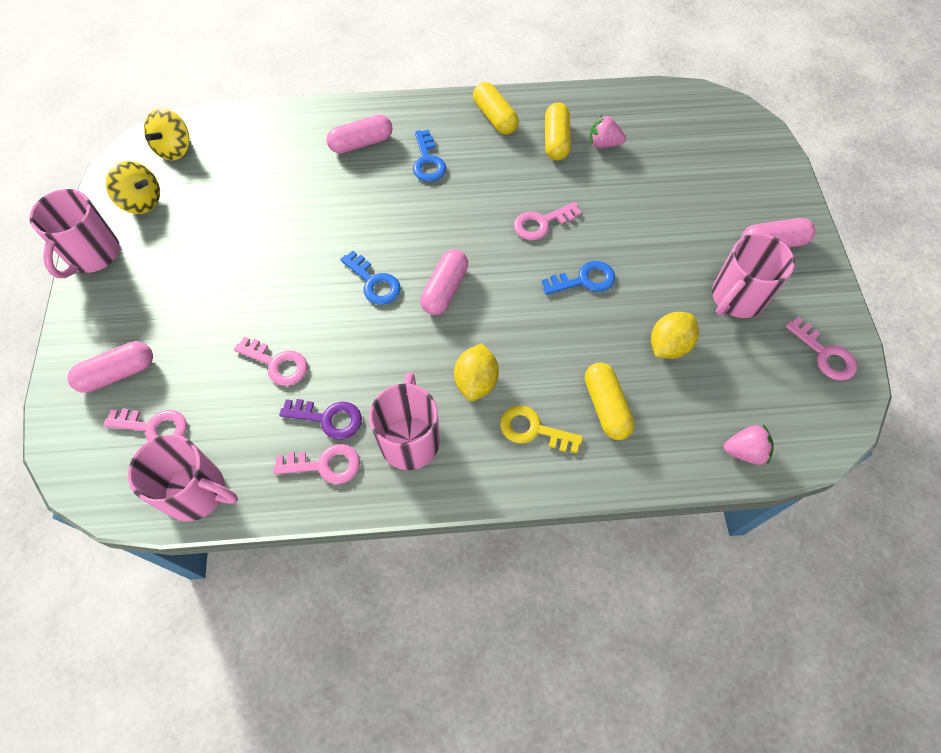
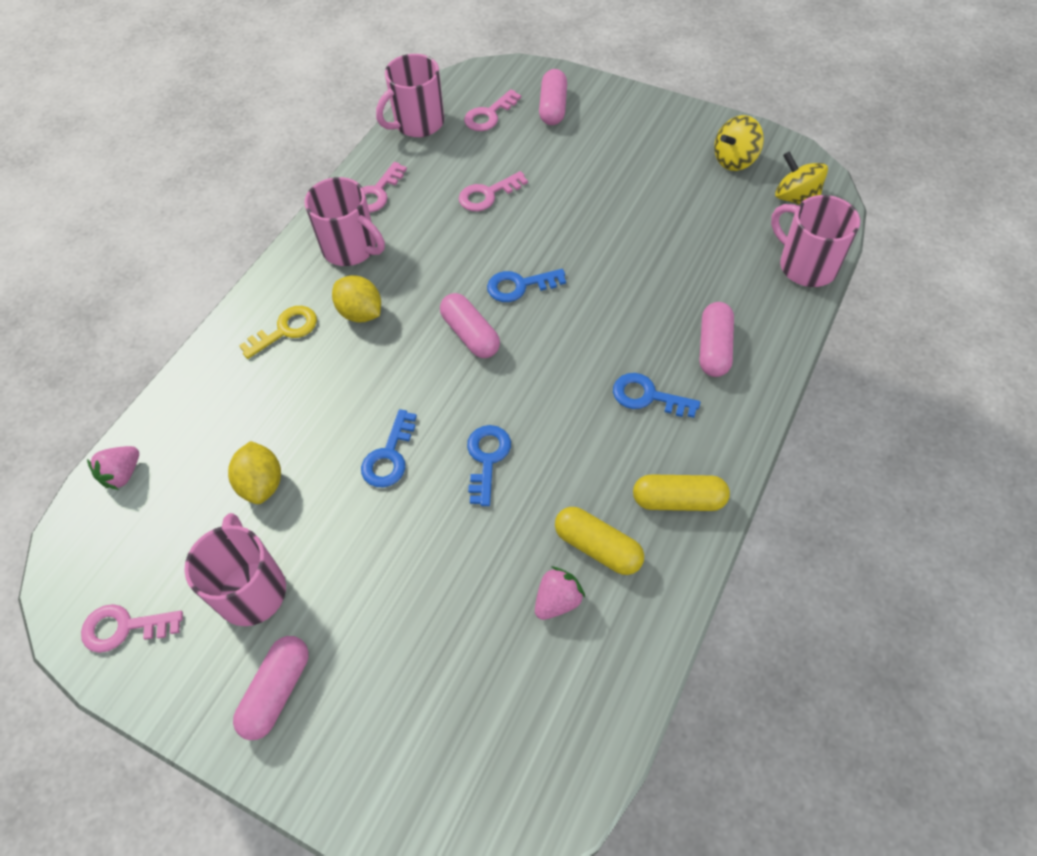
camera: 125 degrees right, 5 degrees down
(93, 255) = (689, 118): pink mug -> pink mug (806, 265)
(328, 418) = (412, 208): purple key -> none
(541, 223) = (487, 459): pink key -> blue key
(606, 406) = (256, 393): yellow capsule -> none

